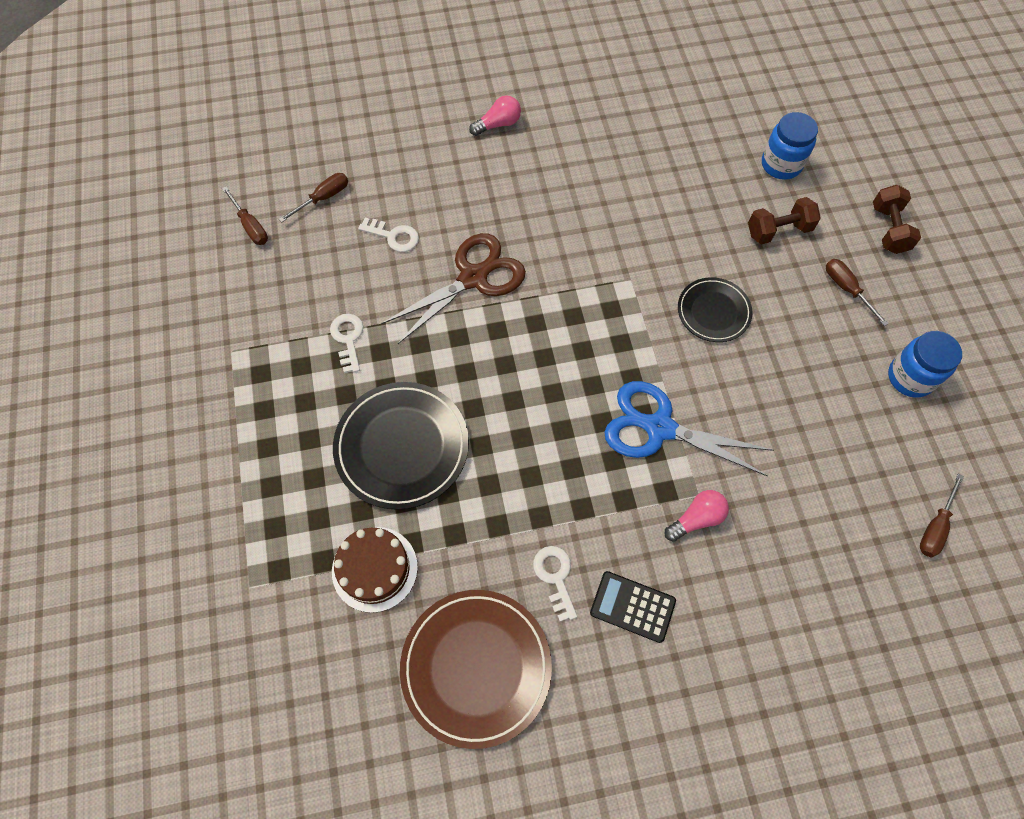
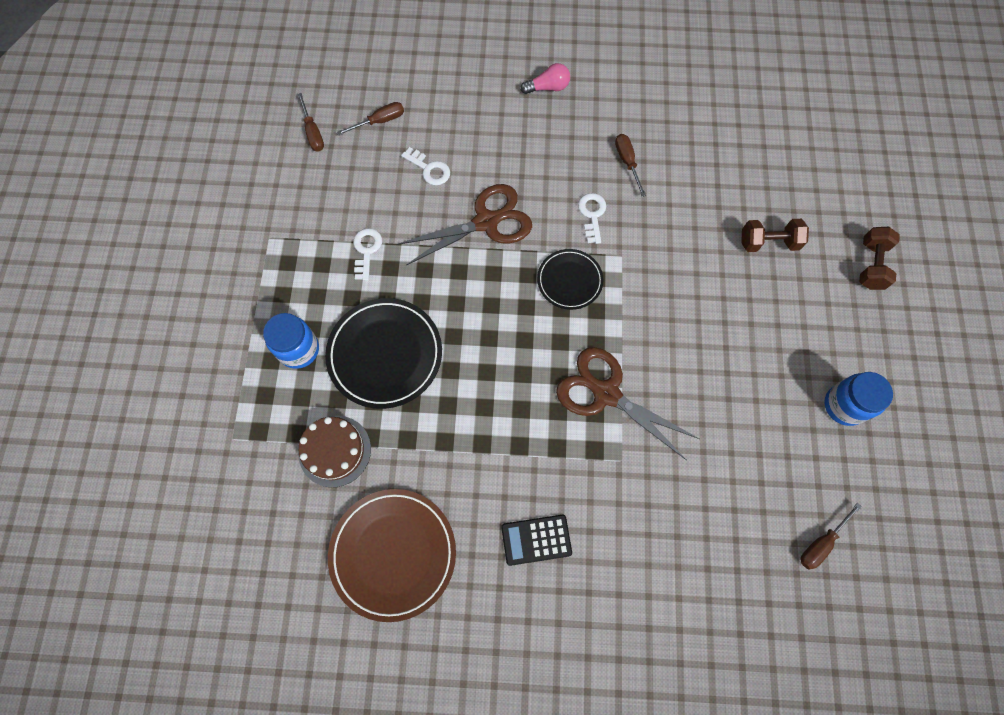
camera: 15 degrees right, 5 degrees up
(555, 577) = (479, 497): white key -> white key (592, 215)
(632, 606) = (536, 540): black calculator -> black calculator turned 45 degrees counterclockwise
(659, 428) = (606, 393): blue scissors -> brown scissors
(696, 519) = (613, 480): pink light bulb -> none
(713, 312) = (686, 302): black plate -> black plate (569, 280)
(781, 164) = (791, 181): blue jar -> blue jar (299, 349)
(846, 289) = (813, 311): brown screwdriver -> brown screwdriver (627, 162)

